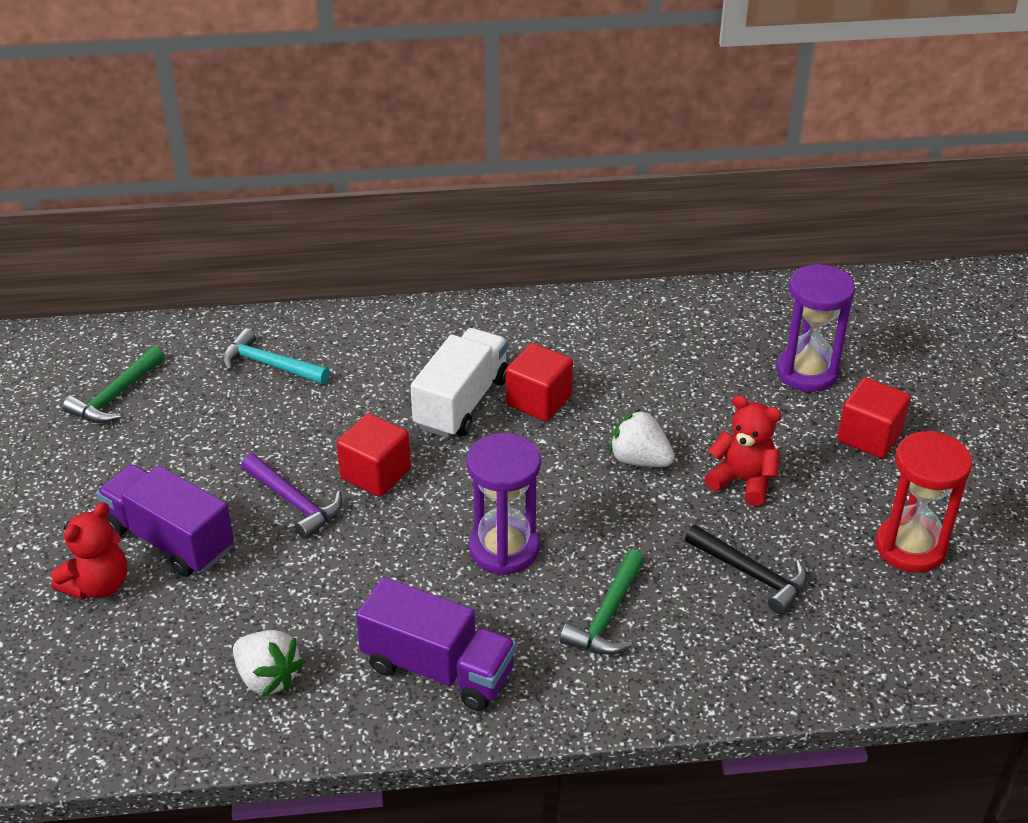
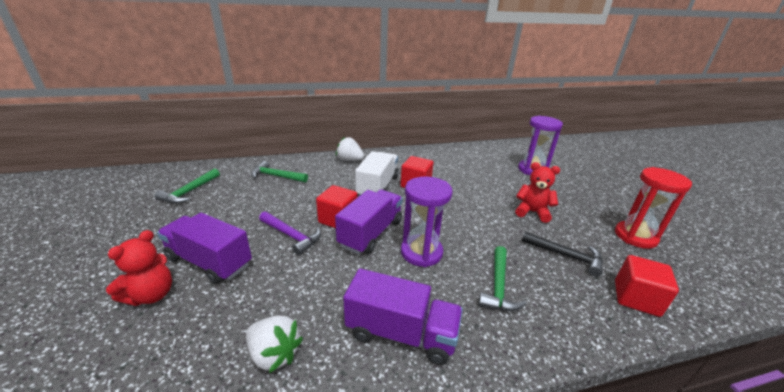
camera: 10 degrees left, 10 degrees down
(270, 365) = (276, 176): turquoise hammer -> green hammer
(428, 506) = (371, 233): none -> purple truck
(639, 460) = (476, 206): white strawberry -> white strawberry (349, 160)
(869, 436) = (577, 191): red cube -> red cube (636, 298)

